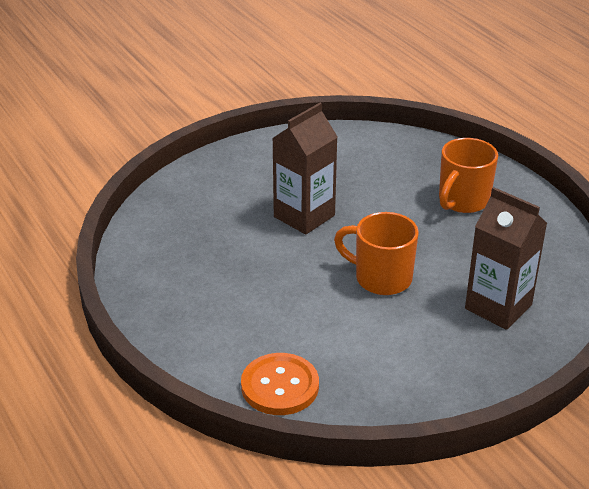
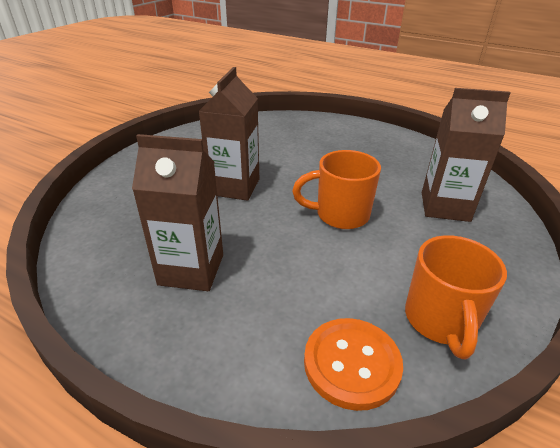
camera: 30 degrees left, 0 degrees up
(213, 280) = (191, 269): none -> brown carton
(462, 201) = (341, 144): orange mug -> orange mug (440, 321)

